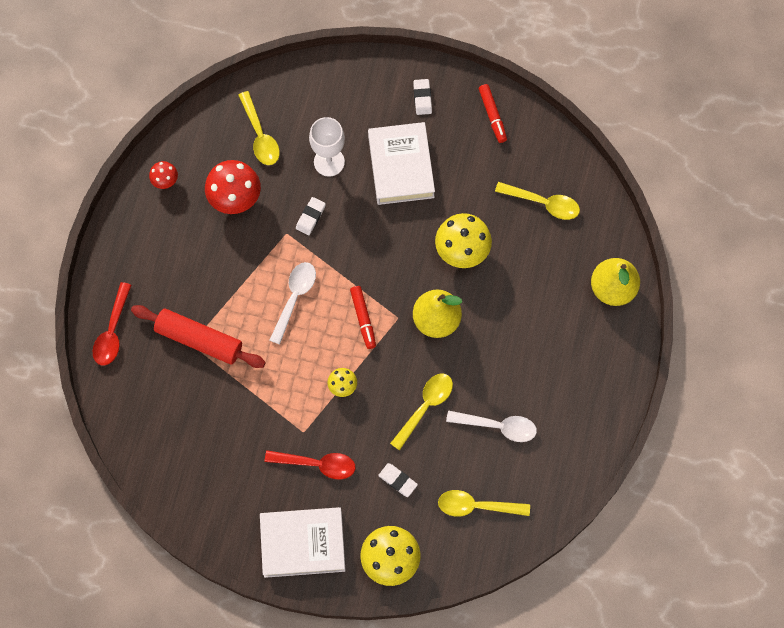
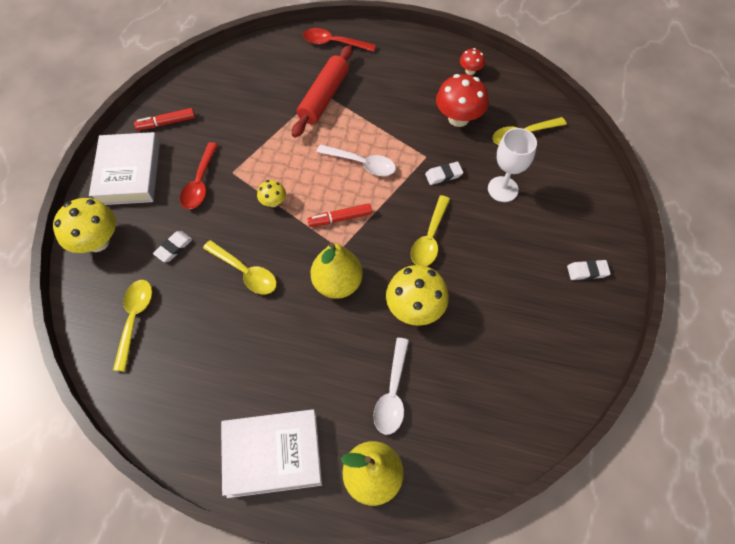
camera: 90 degrees right, 10 degrees down
(310, 217) = (443, 175): white eraser -> white eraser turned 45 degrees counterclockwise
(401, 166) = (505, 251): white book -> white book (272, 454)
(492, 115) = (579, 342): red marker -> red marker (166, 123)
(498, 426) = (216, 341): white spoon -> white spoon (392, 393)
(543, 203) = (477, 396): yellow spoon -> yellow spoon (430, 238)

